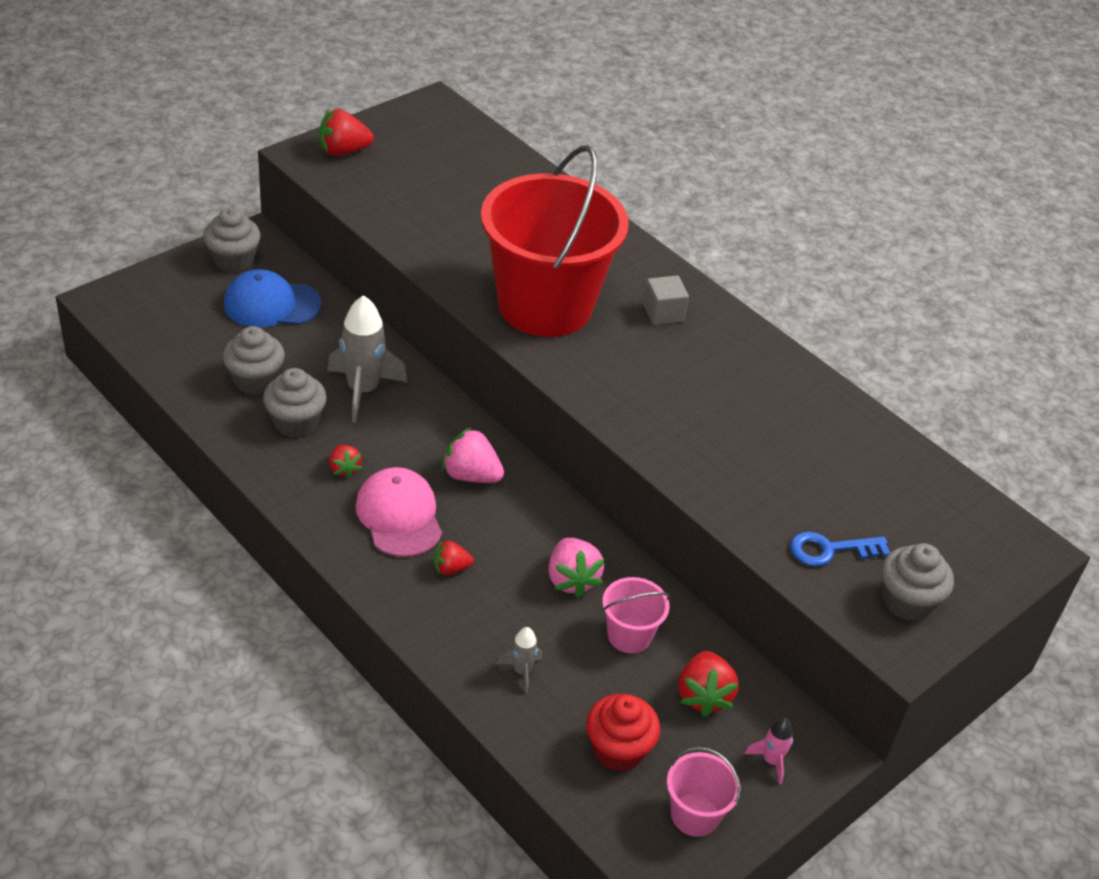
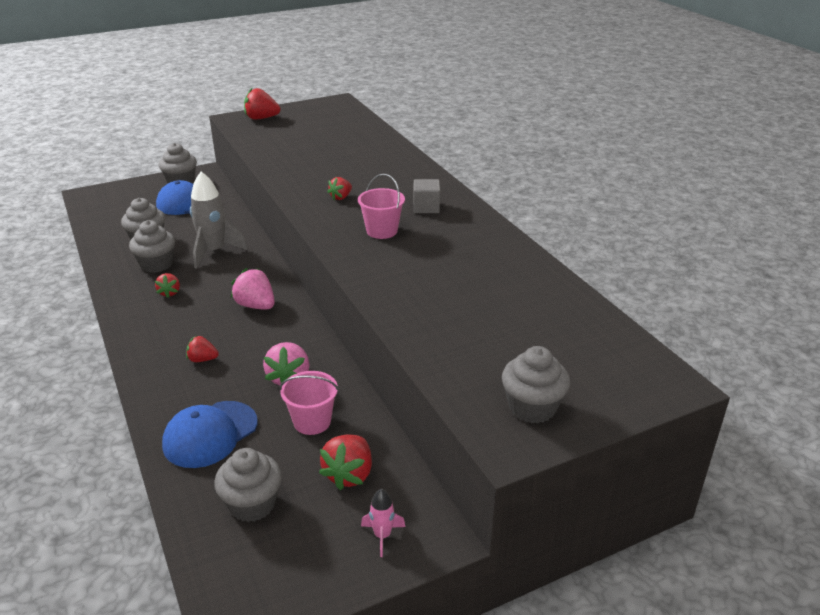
camera: 20 degrees right, 10 degrees down
(399, 516) = (188, 323): pink cap -> none
(521, 671) = (210, 434): grey rocket -> blue cap
(545, 305) = (341, 197): red bucket -> red strawberry
(618, 750) = (252, 504): red cupcake -> grey cupcake
(694, 815) = (288, 569): pink bucket -> pink bucket (382, 231)
(830, 550) = (479, 362): blue key -> none

